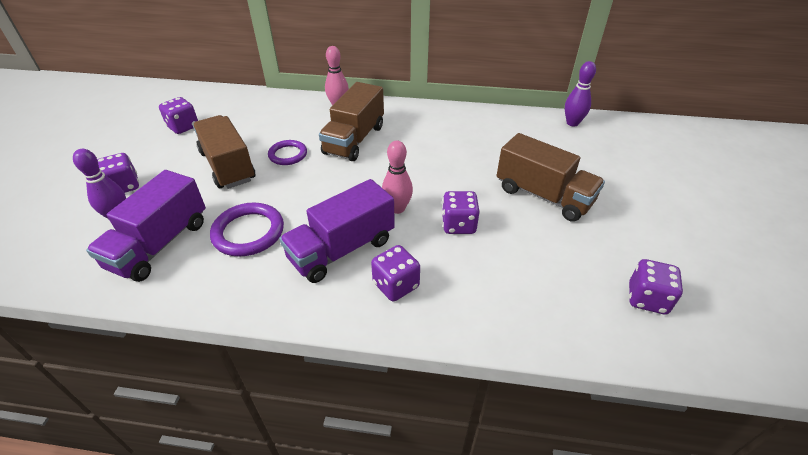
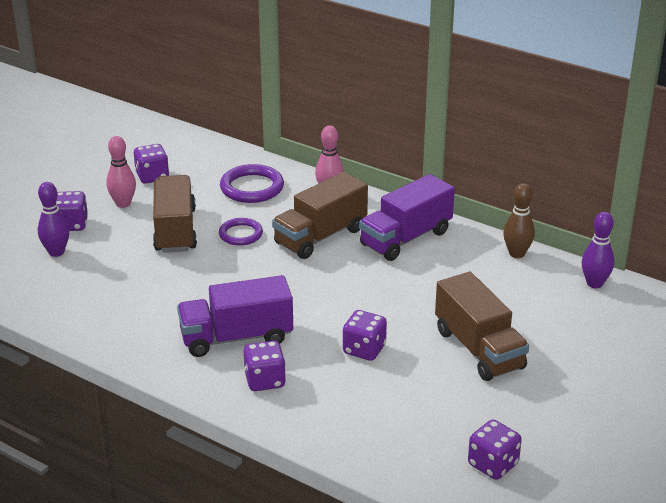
camera: 25 degrees right, 10 degrees down
(160, 244) = (81, 286): purple truck -> purple truck (405, 238)
(248, 232) = (162, 298): purple ring -> purple ring (252, 187)
(397, 208) = (315, 317): pink bowling pin -> pink bowling pin (123, 204)
(504, 116) = (517, 254): none -> brown bowling pin

